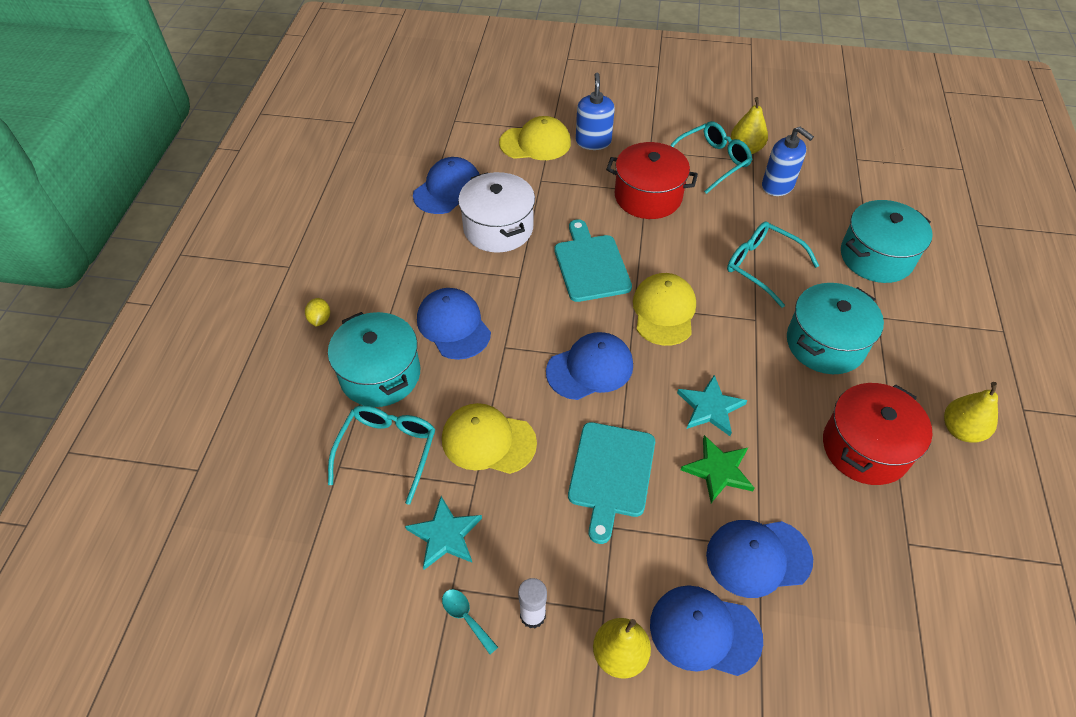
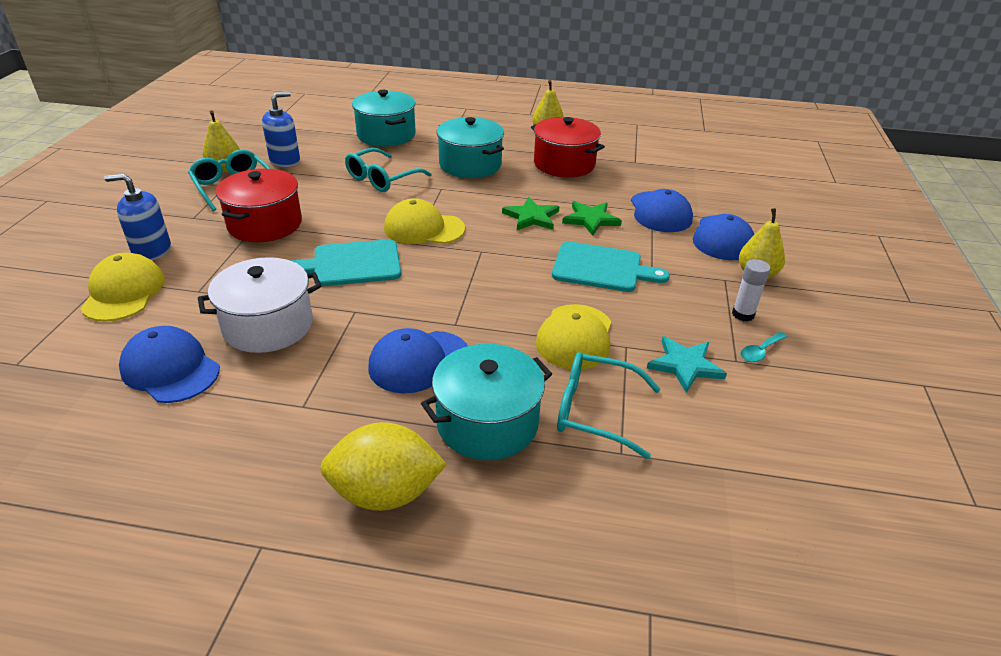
camera: 90 degrees left, 15 degrees down
(320, 319) = (385, 493): yellow lemon -> yellow lemon, size x2.31
(590, 368) = (487, 272): blue cap -> none
(710, 407) = (531, 217): turquoise star -> green star

